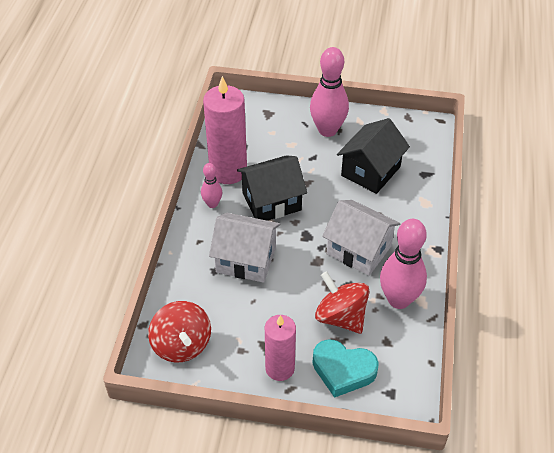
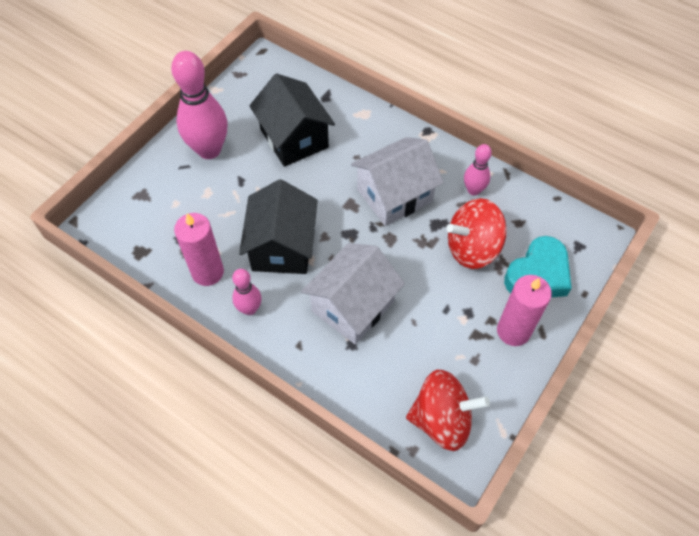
camera: 65 degrees left, 10 degrees up
(228, 171) = (207, 272): pink candle -> pink candle, size x0.65
(398, 300) = (473, 190): pink bowling pin -> pink bowling pin, size x0.52

